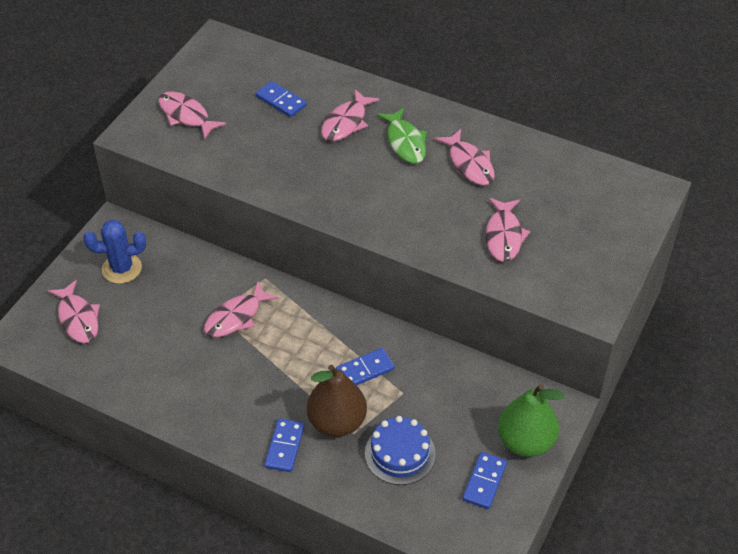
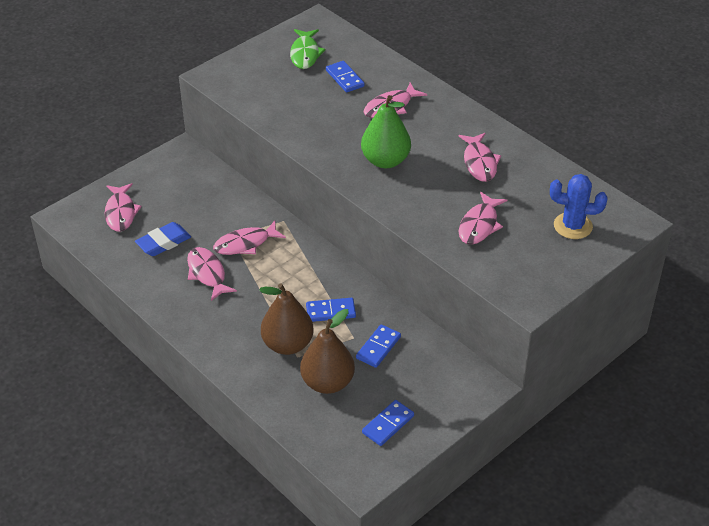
camera: 20 degrees right, 5 degrees down
(122, 268) = (172, 185): blue cactus -> blue cactus (573, 226)
(144, 341) = (163, 242): none -> blue eraser
(186, 115) = (262, 72): pink fish -> pink fish (207, 273)
(284, 447) = (236, 351): blue domino -> blue domino (378, 347)
(400, 453) = (327, 383): blue cake -> brown pear
(405, 142) = (433, 133): green fish -> green fish (305, 54)
(525, 441) = (439, 404): green pear -> green pear (385, 161)

